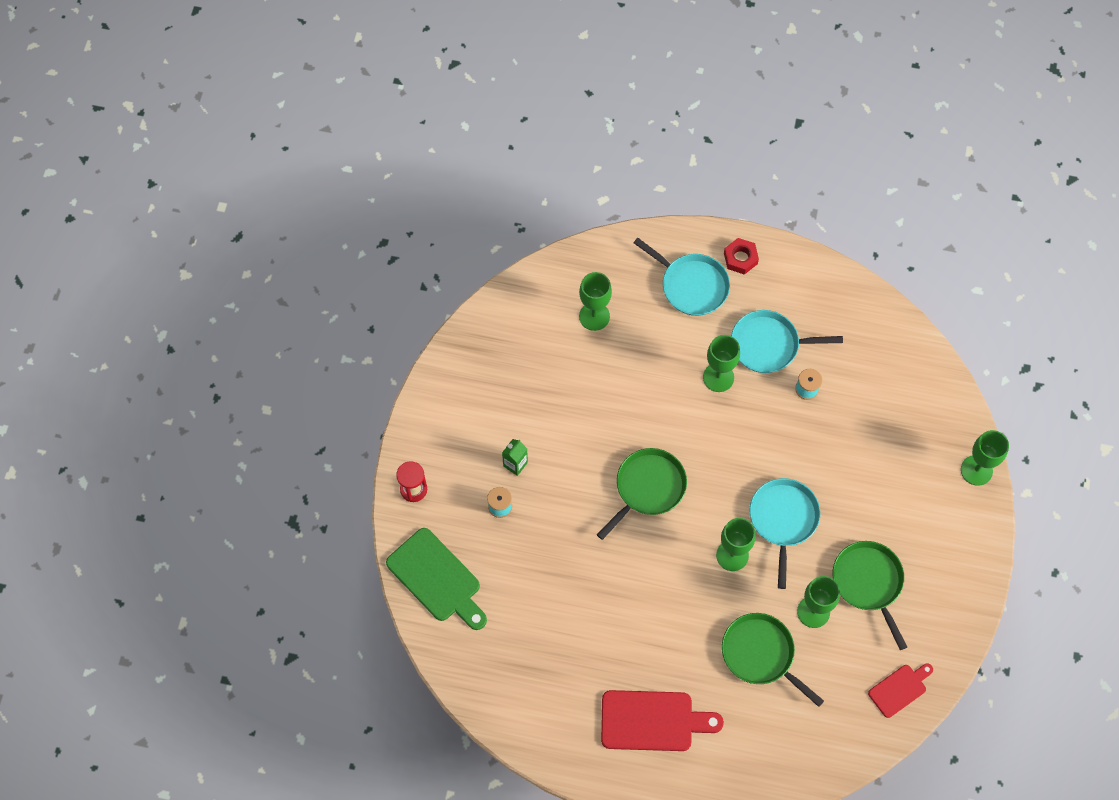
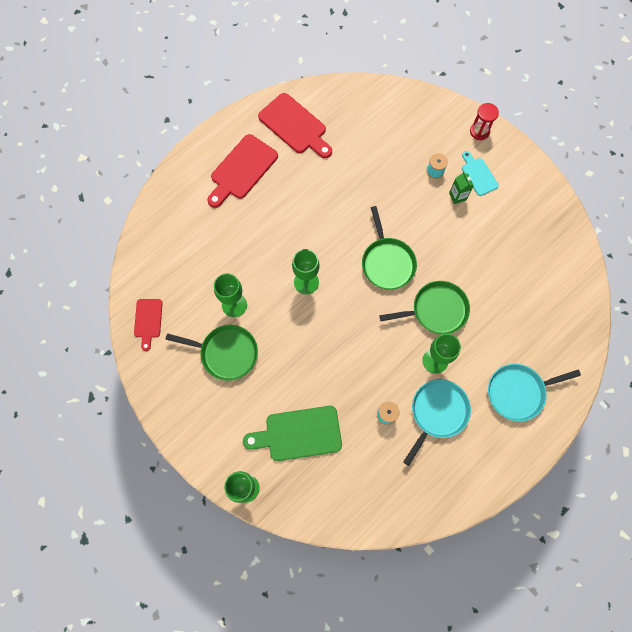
camera: 125 degrees right, 5 degrees up
(437, 579) = (412, 111): green cutting board -> green cutting board (298, 434)
(472, 458) = (478, 175): none -> turquoise cutting board
(552, 701) = (295, 126): none -> red cutting board
(594, 316) = (534, 310): green goblet -> none
(740, 258) = (519, 443): red nut -> none
(760, 654) = (233, 255): green pan -> green pan (436, 310)
(783, 519) = (306, 330): turquoise pan -> none

